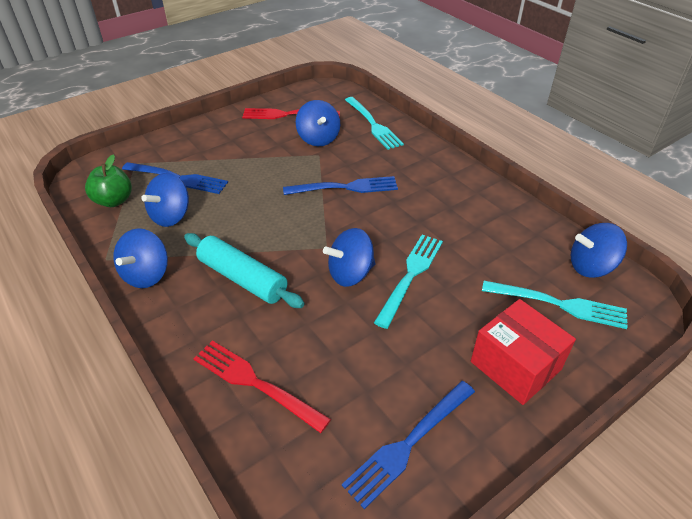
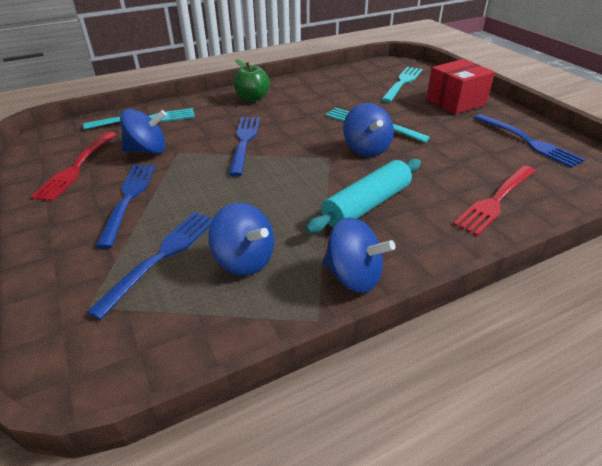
camera: 80 degrees left, 5 degrees down
(114, 201) = (182, 324): green apple -> green apple (252, 98)
(246, 148) = (128, 199): none -> blue fork
(591, 267) = (369, 69): blue spinning top -> none

